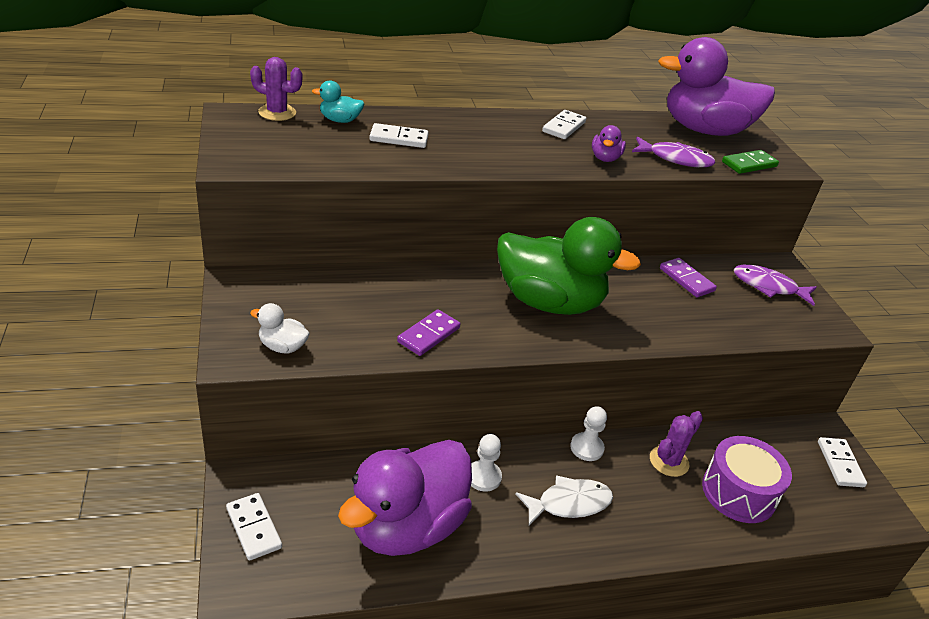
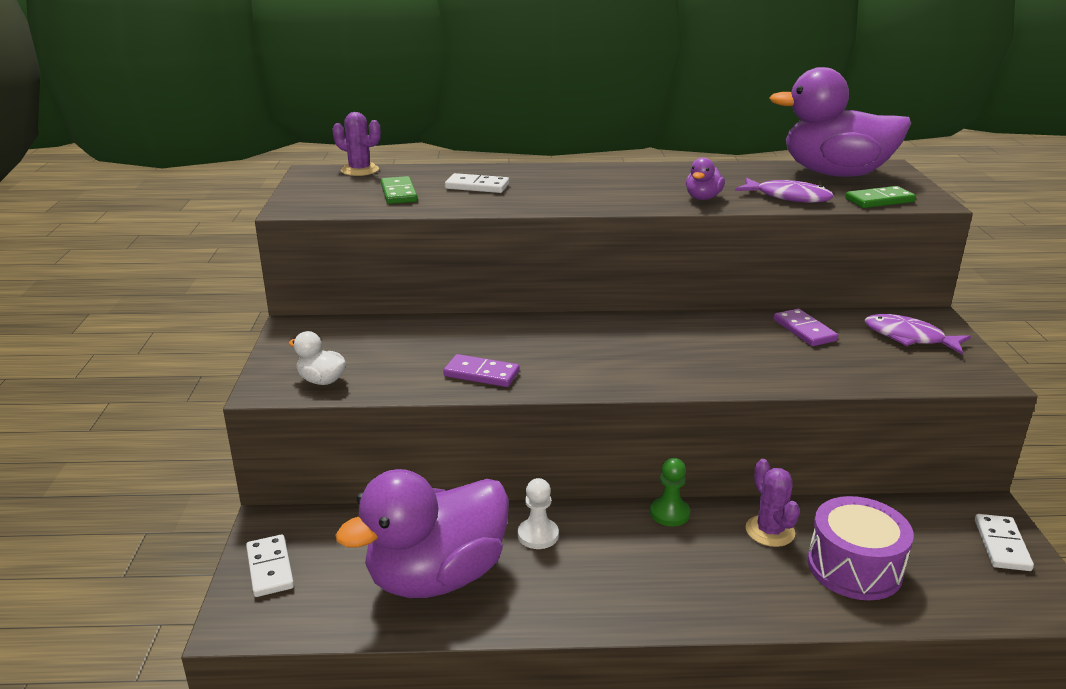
camera: 15 degrees right, 10 degrees down
(327, 146) = (399, 193): none -> green domino
(340, 120) = (421, 174): turquoise duck -> none
(428, 335) = (481, 374): purple domino -> purple domino turned 60 degrees clockwise
(549, 302) = (630, 348): green duck -> none
(563, 127) = (665, 174): white domino -> none
(569, 503) = (633, 566): white fish -> none
(586, 448) = (669, 513): white pawn -> green pawn
(669, 461) = (770, 531): purple cactus -> purple cactus turned 75 degrees counterclockwise

